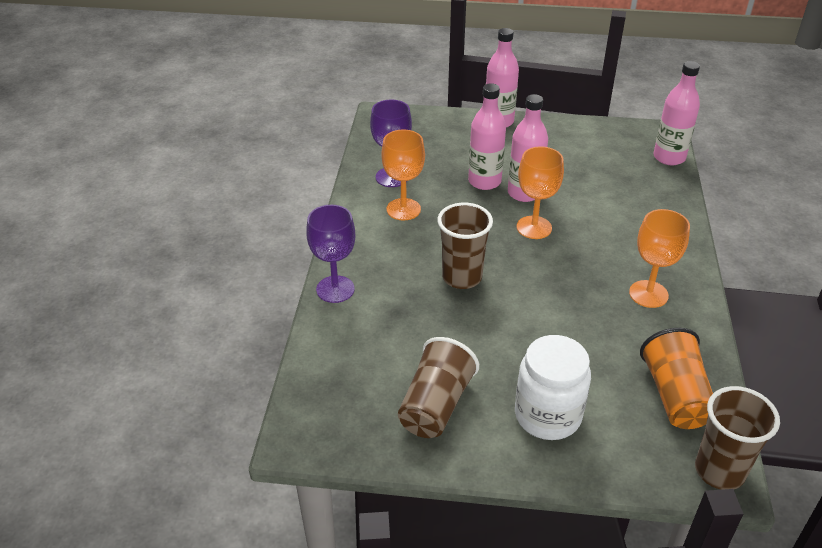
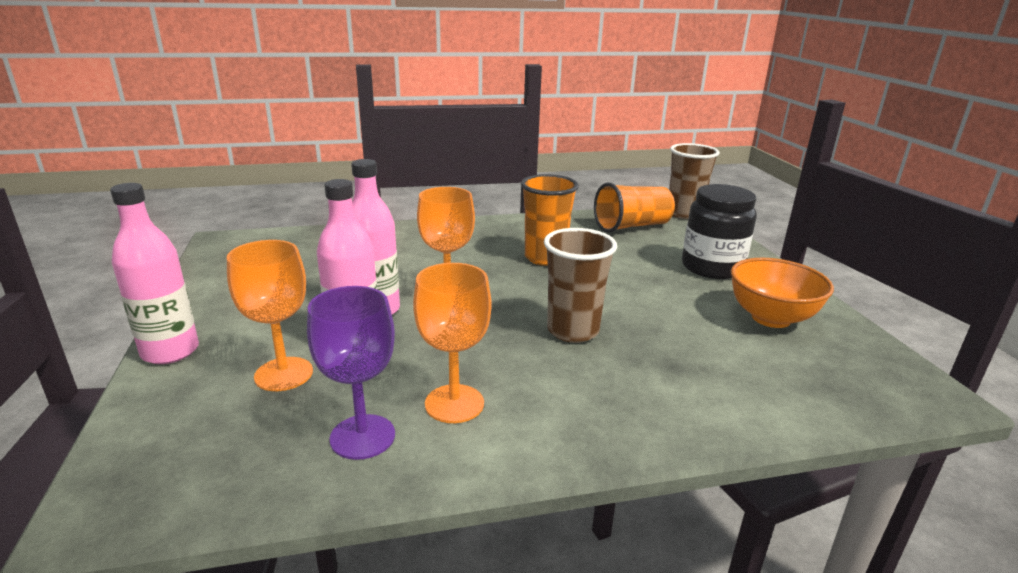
camera: 110 degrees left, 15 degrees down
(335, 289) = (684, 429): purple goblet -> none
(436, 405) = (771, 318): brown cup -> orange bowl
(547, 415) = (712, 267): white jar -> black jar
(596, 298) = (545, 258): none -> orange cup
(648, 294) = (520, 238): orange goblet -> orange goblet (284, 374)
(669, 157) = (280, 236): pink bottle -> none

